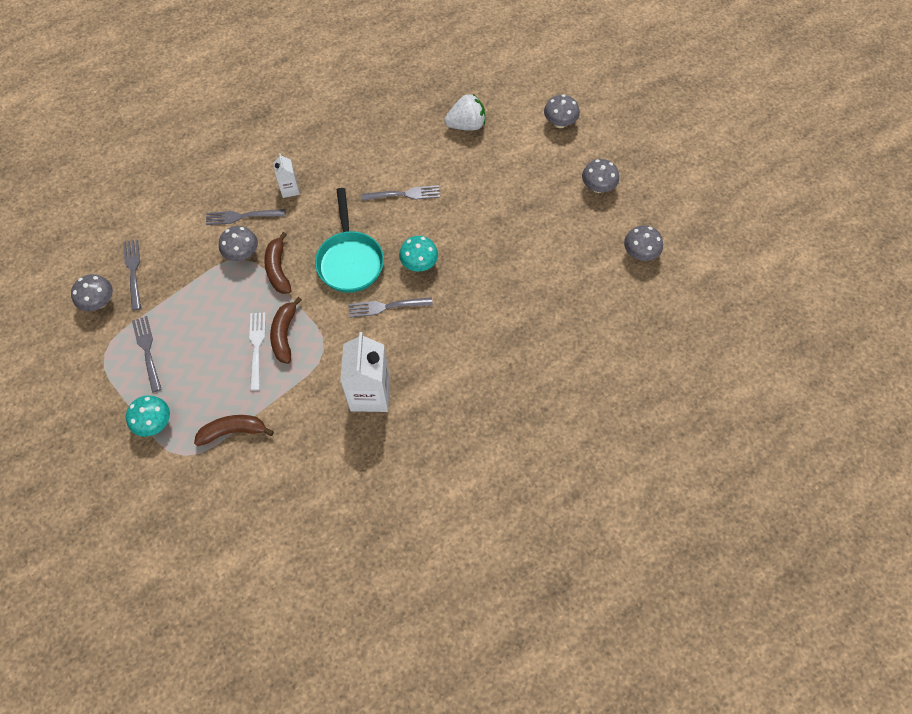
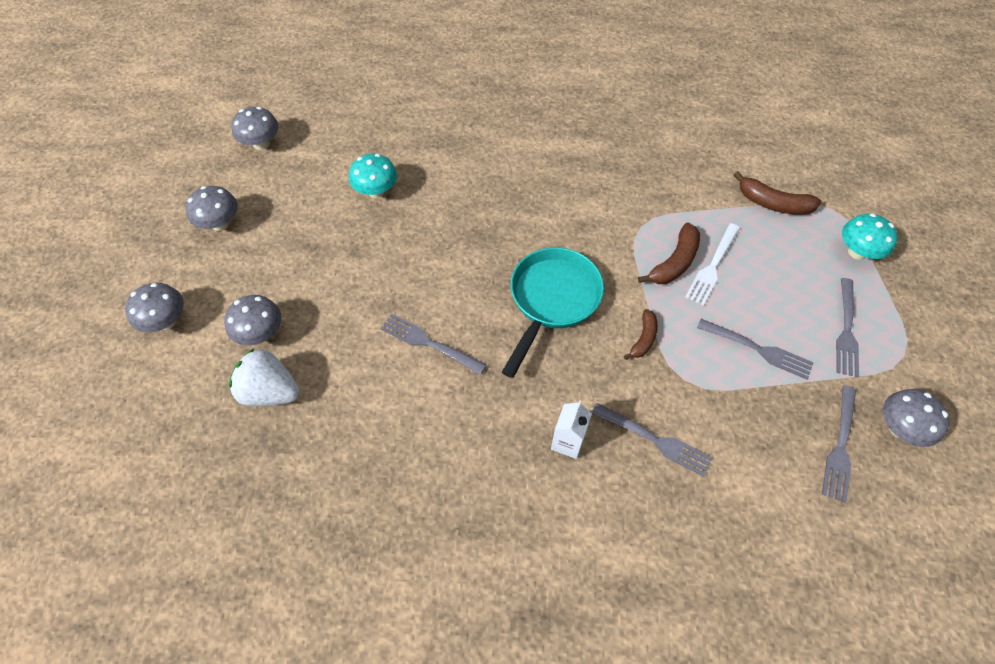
camera: 145 degrees left, 5 degrees down
(242, 254) = (679, 385): grey mushroom -> grey mushroom (261, 333)
(278, 269) = (643, 338): brown banana -> brown banana, size x0.64
(370, 394) = (618, 166): white carton -> none
(386, 306) = (546, 231): grey fork -> grey fork (758, 349)
(419, 263) = (478, 254): turquoise mushroom -> turquoise mushroom (376, 191)

